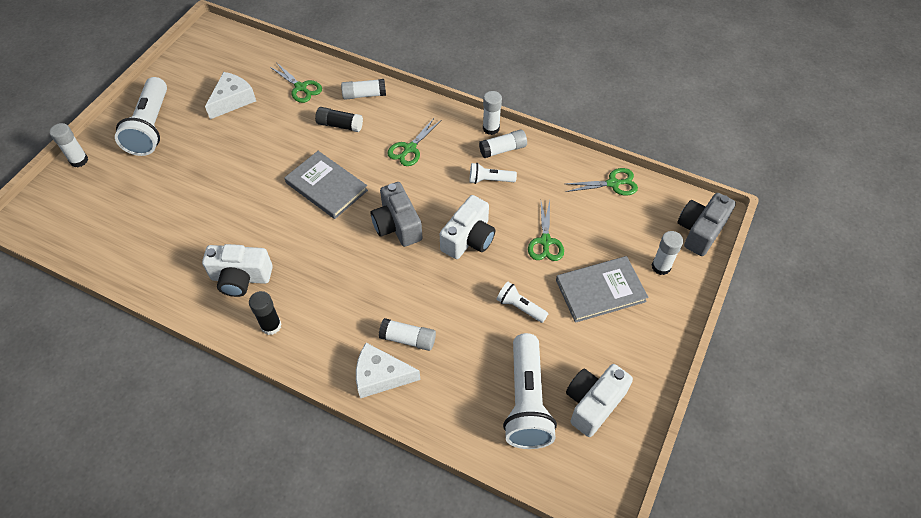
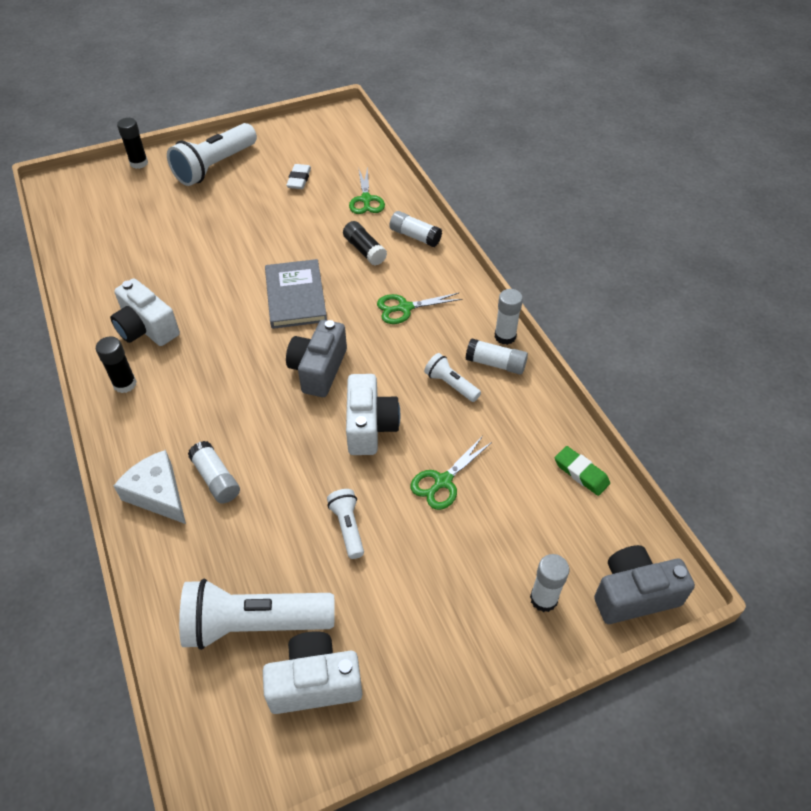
camera: 40 degrees right, 5 degrees down
(79, 160) = (139, 163): white glue stick -> black glue stick
(232, 100) = (299, 179): white cheese -> white eraser
(468, 239) = (370, 426): white camera -> white camera turned 75 degrees counterclockwise
(526, 401) = (254, 624): white flashlight -> white flashlight turned 45 degrees clockwise
(600, 291) = (447, 573): grey book -> none
(613, 183) = (581, 473): green scissors -> green eraser

